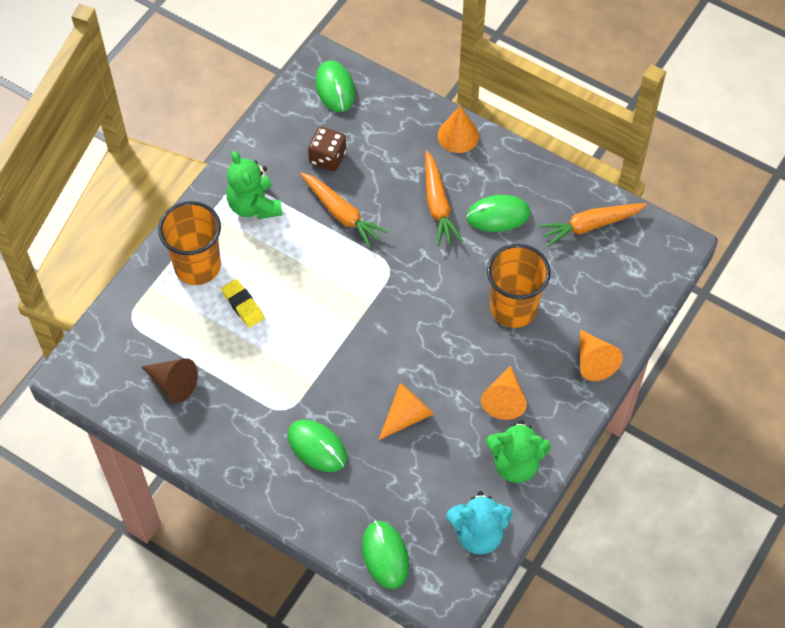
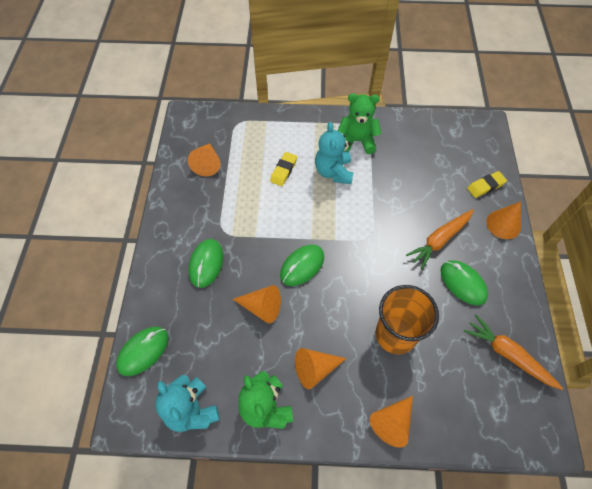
camera: 60 degrees right, 0 degrees up
(173, 383) = (207, 164): brown cone -> orange cone
(197, 266) = (294, 135): orange cup -> none
(254, 206) = (357, 141): green teddy bear -> green teddy bear turned 60 degrees clockwise
(281, 254) = (333, 172): none -> turquoise teddy bear
(327, 158) = (421, 160): brown dice -> none
(335, 88) = (474, 138): green mouse -> green mouse (302, 266)
(342, 214) = (387, 188): orange carrot -> none
(403, 120) = (485, 186): none -> yellow eraser

